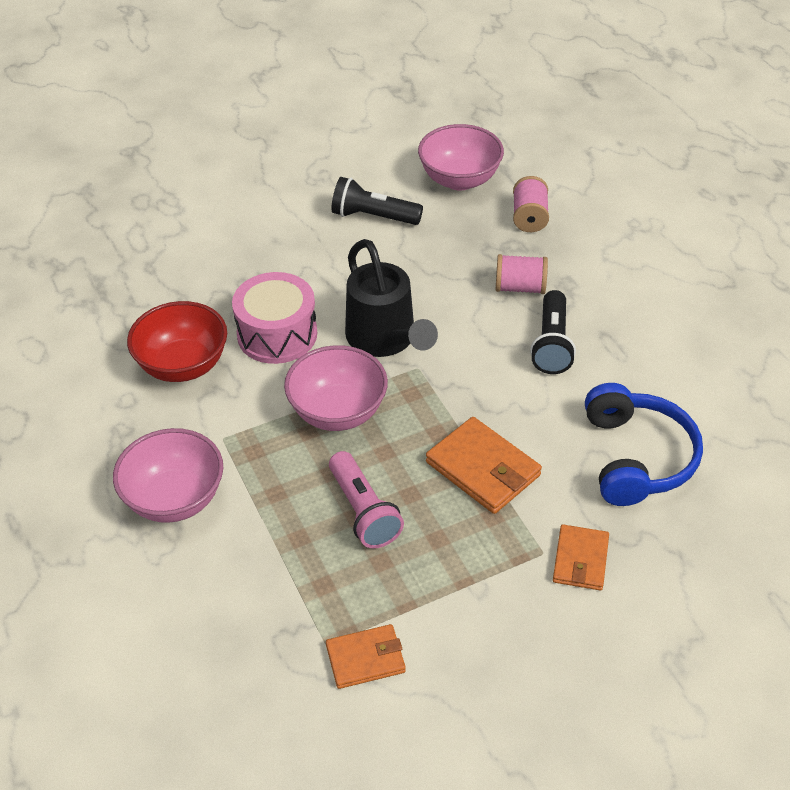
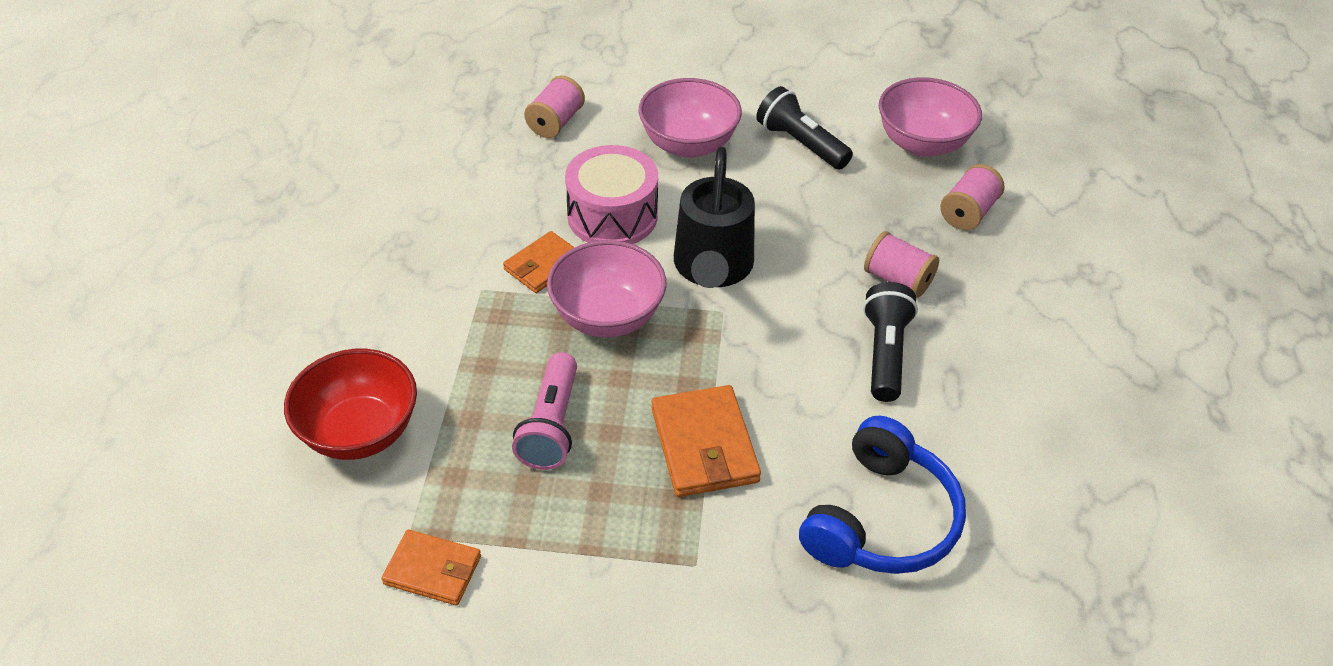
camera: 30 degrees right, 0 degrees up
(168, 281) = (555, 122): none -> pink spool
(175, 499) = (393, 324): pink bowl -> pink bowl (688, 144)
(183, 365) = (503, 205): red bowl -> red bowl (360, 432)
(552, 344) = (884, 353): black flashlight -> black flashlight turned 150 degrees clockwise
(580, 560) = (728, 594): orange wallet -> orange wallet (543, 265)

